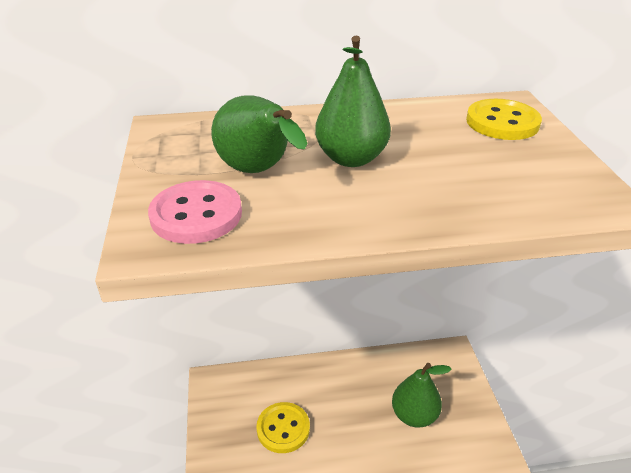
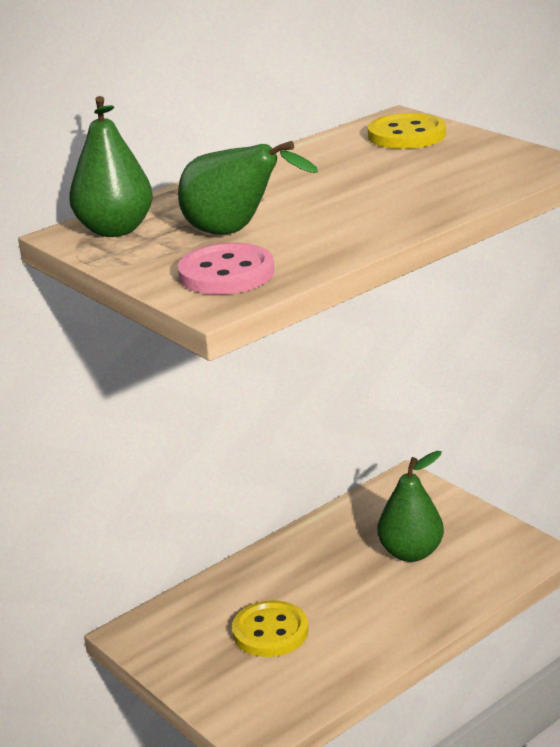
camera: 30 degrees left, 10 degrees down
(351, 158) = (306, 199): green pear -> green pear (115, 230)

